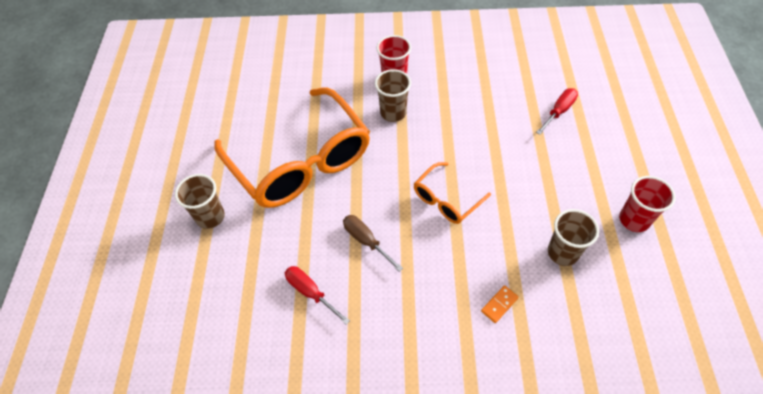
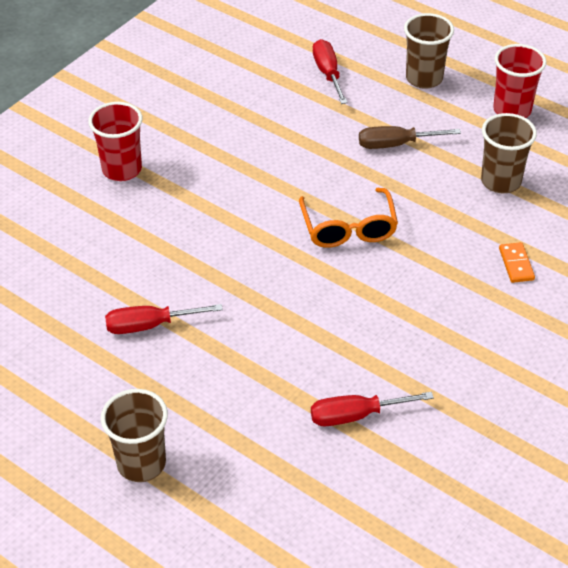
camera: 55 degrees left, 10 degrees down
(300, 160) = (150, 325): orange glasses -> red screwdriver
(366, 241) = (334, 327): brown screwdriver -> brown screwdriver (396, 144)
(393, 113) = (175, 201): brown cup -> brown cup (424, 78)

